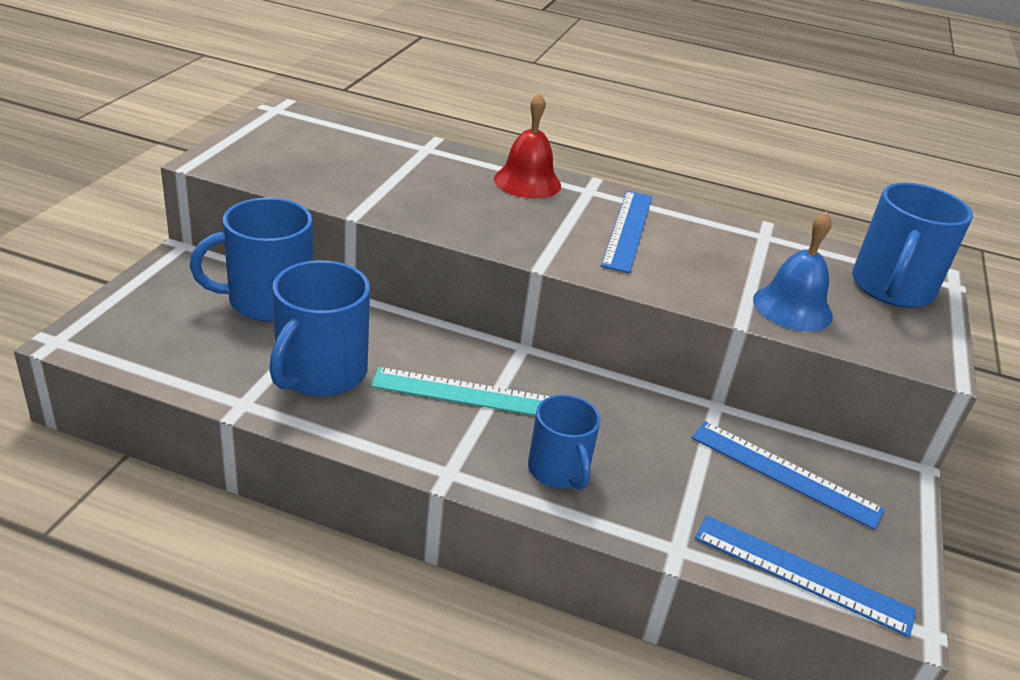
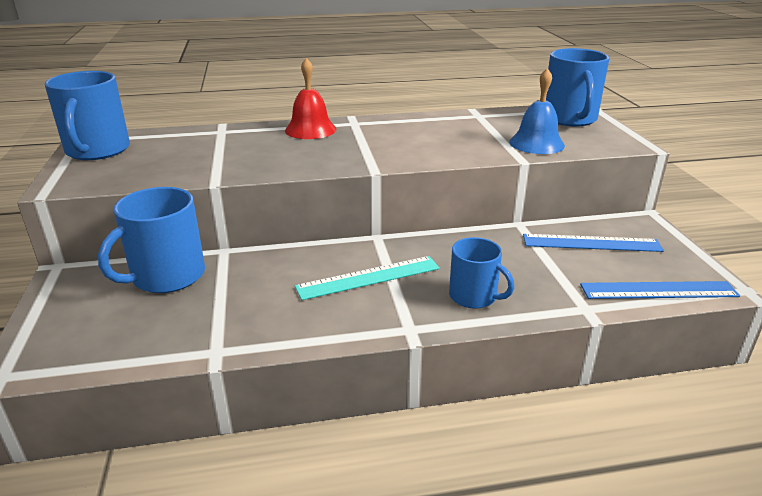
camera: 25 degrees left, 5 degrees down
(320, 372) = (255, 306): blue mug -> blue mug (97, 150)
(628, 230) = (402, 135): blue ruler -> none

